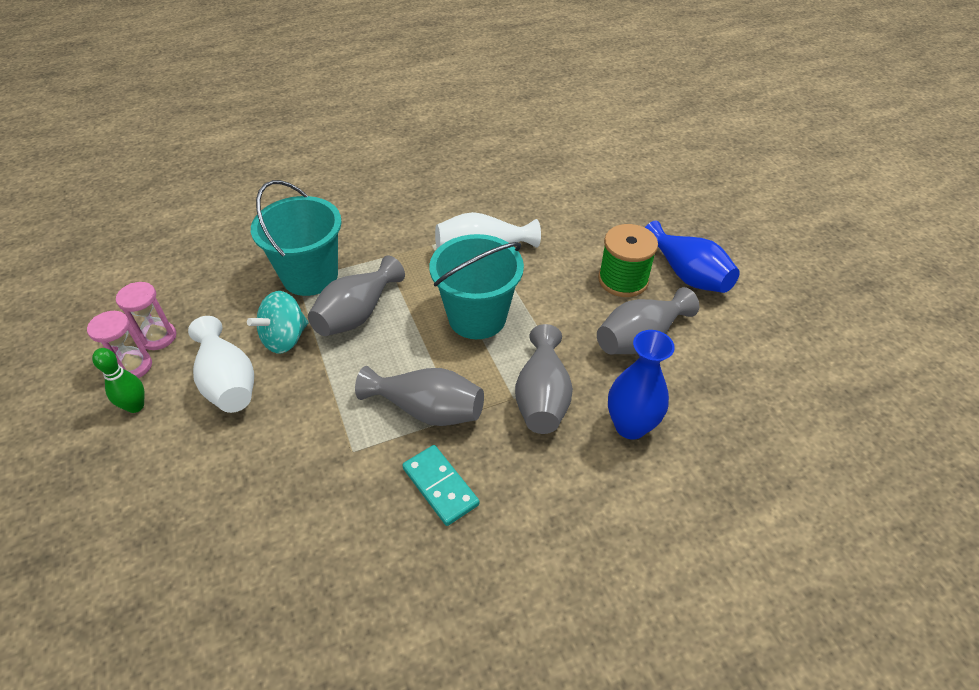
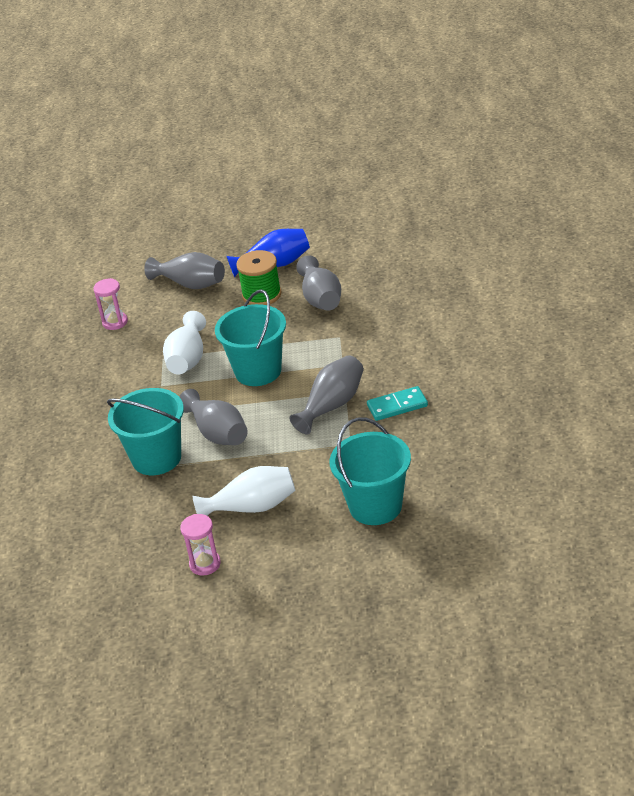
camera: 65 degrees left, 10 degrees down
(135, 406) = (250, 560): green bowling pin -> none
(158, 337) = (178, 550): pink hourglass -> pink hourglass (115, 322)
(227, 516) = (375, 506): none -> turquoise bucket
(285, 338) = (222, 475): turquoise spinning top -> none
(542, 397) = (348, 351): grey vase -> grey vase (191, 284)
(630, 426) = (390, 318): blue vase -> none

